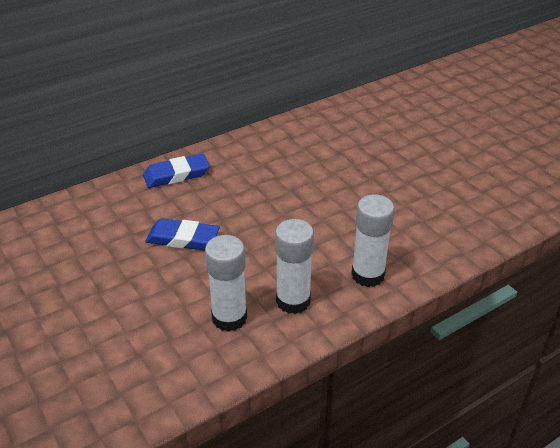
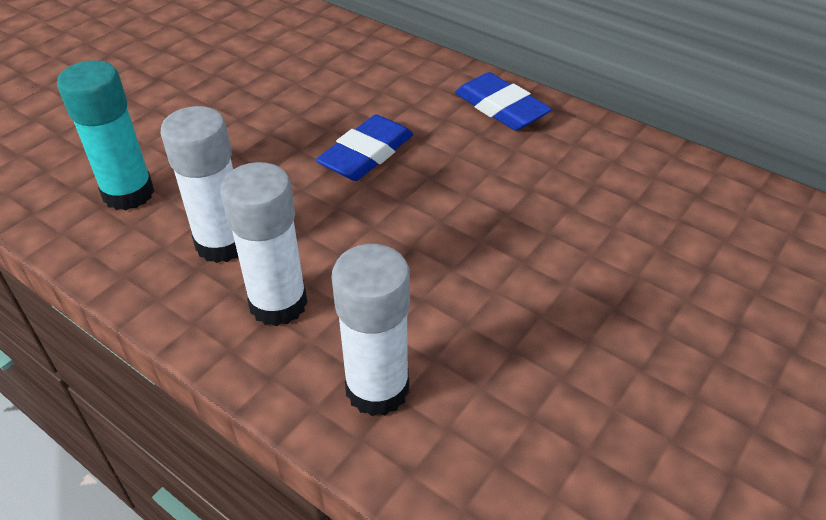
camera: 70 degrees right, 5 degrees up
(149, 360) = (128, 193): none -> turquoise glue stick
(183, 239) = (366, 154): blue eraser -> blue eraser turned 45 degrees clockwise

